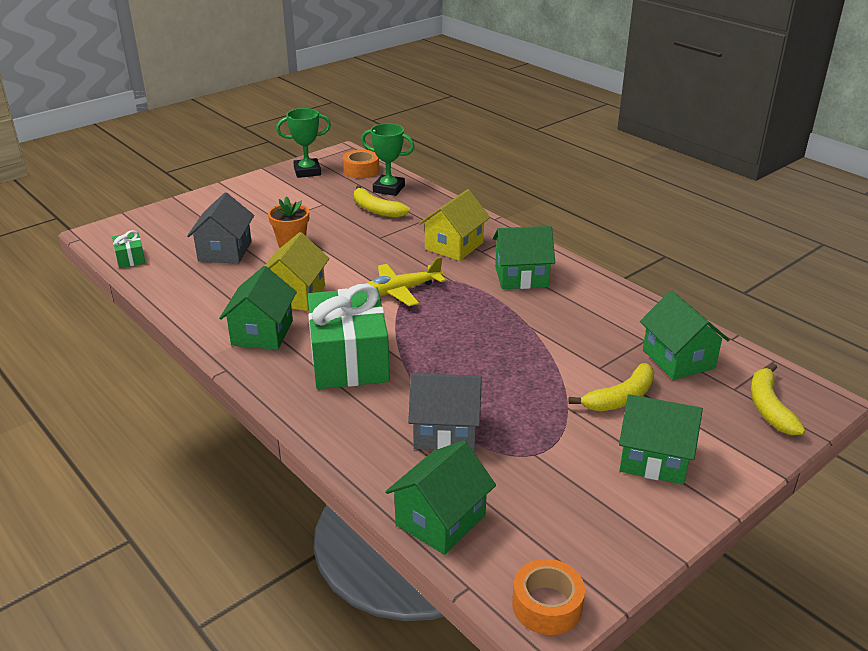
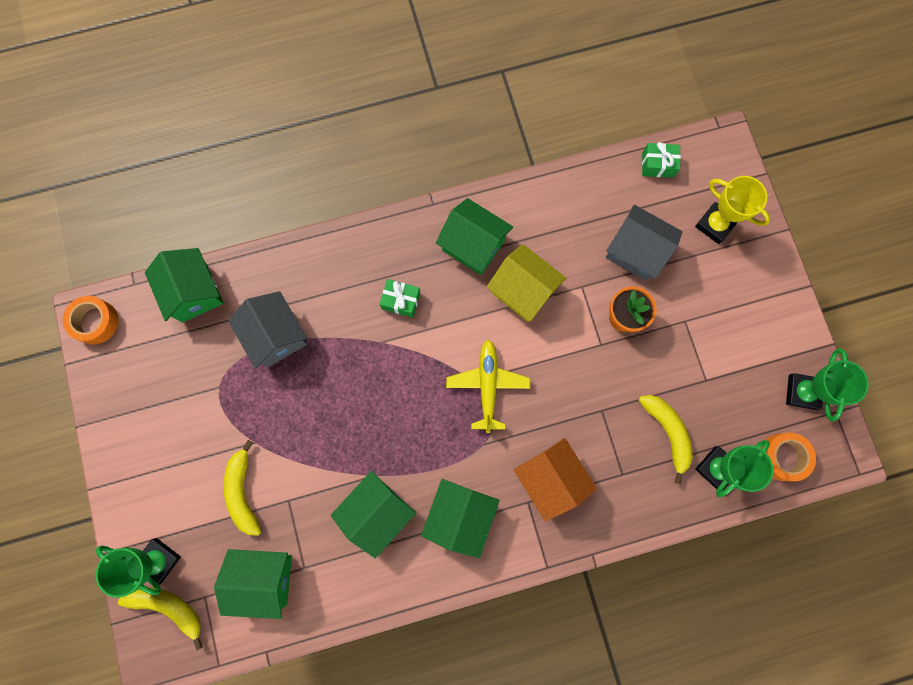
camera: 115 degrees right, 45 degrees up
(182, 224) = (715, 225): none -> yellow trophy
(349, 359) = (401, 301): green gift -> green gift, size x0.43
(376, 210) = (667, 432): yellow banana -> yellow banana turned 90 degrees clockwise
(445, 431) = (276, 336): grey house -> grey house turned 60 degrees counterclockwise
(454, 246) = (550, 478): yellow house -> orange house
(654, 459) = (168, 471): green house -> green house (377, 512)
(740, 431) = (158, 560): none -> green trophy

